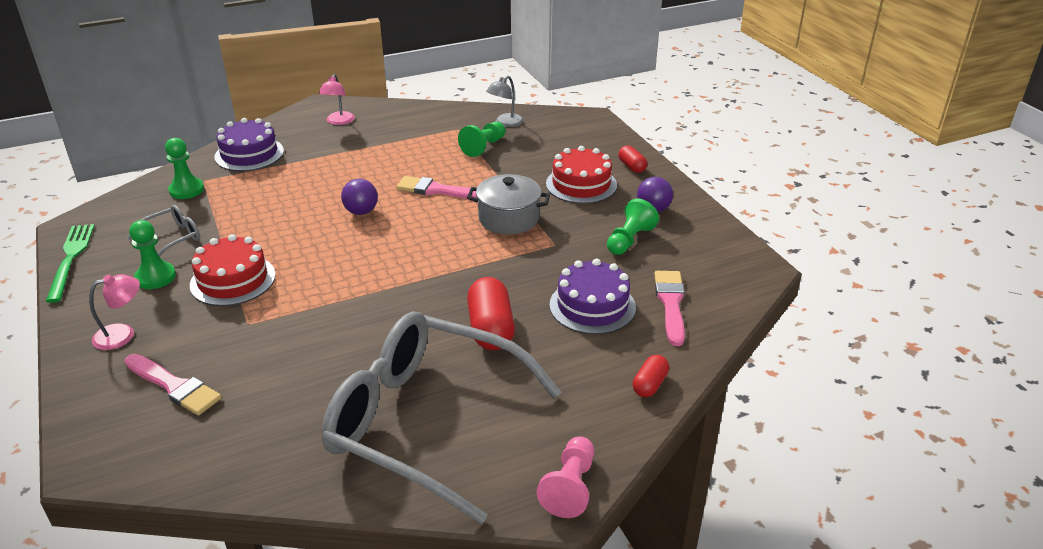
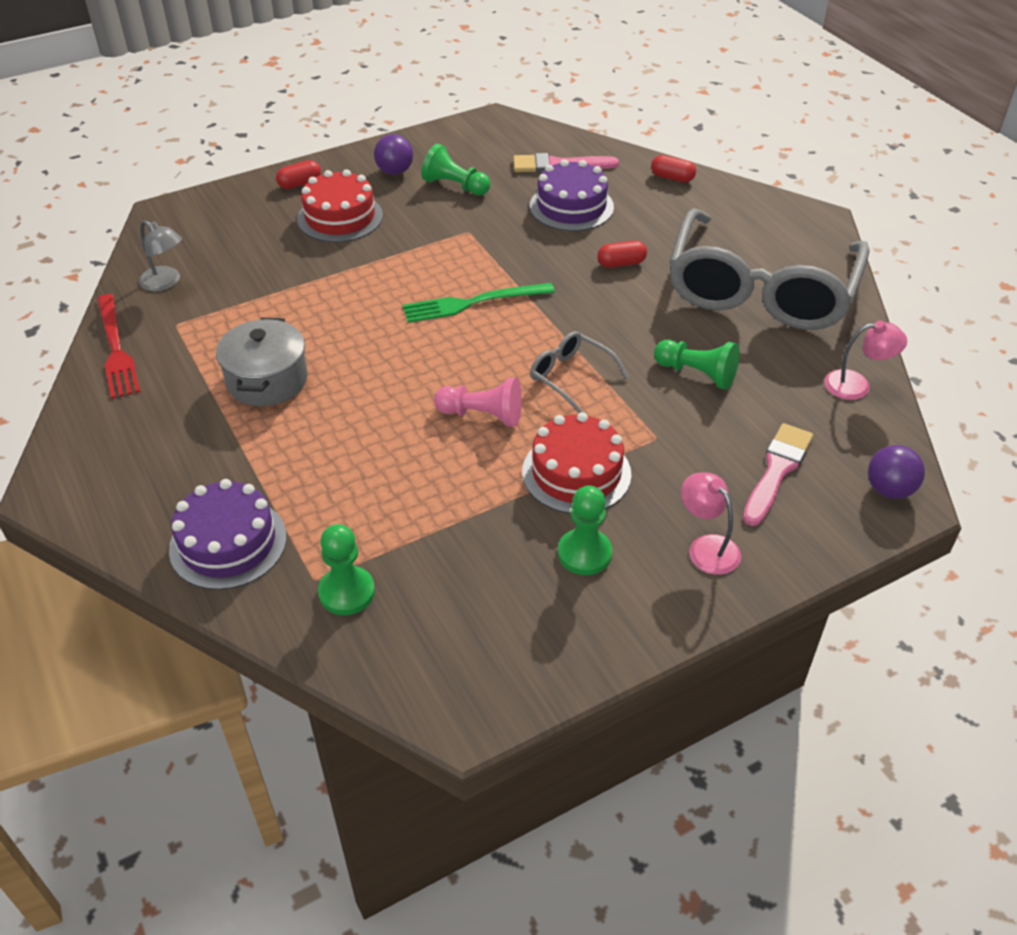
camera: 95 degrees left, 10 degrees up
(71, 259) = (556, 675): green fork -> green fork (472, 303)
(173, 238) = (488, 565): grey glasses -> grey glasses (571, 376)
(339, 121) = (125, 455): pink lamp -> pink lamp (857, 385)
(361, 212) = (406, 385): purple ball -> purple ball (889, 490)
(437, 112) = (116, 349): none -> red fork
(438, 190) = (352, 325): pink brush -> none
(483, 147) = (236, 296): green pawn -> green pawn (697, 374)
(491, 329) = (621, 263): red capsule -> red capsule, size x0.55
(508, 218) = (417, 264): grey pot -> grey pot (267, 380)
(570, 487) = (800, 213): pink pawn -> pink pawn (482, 415)

